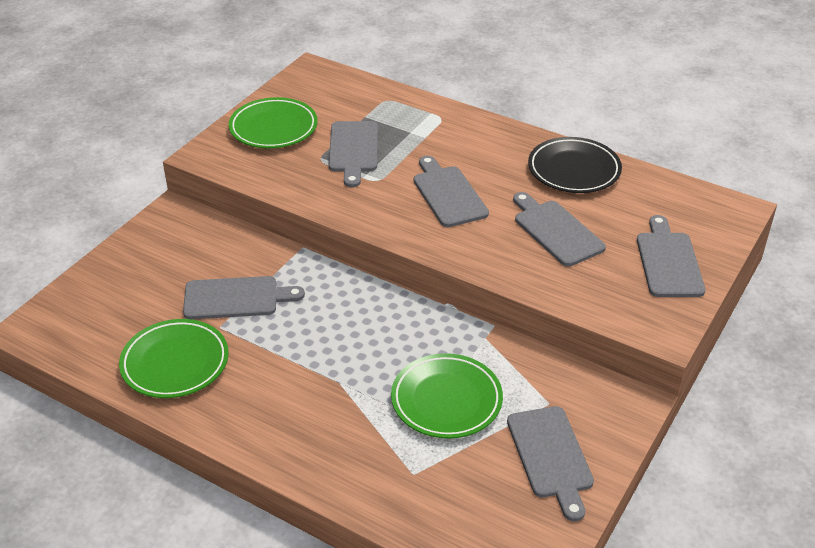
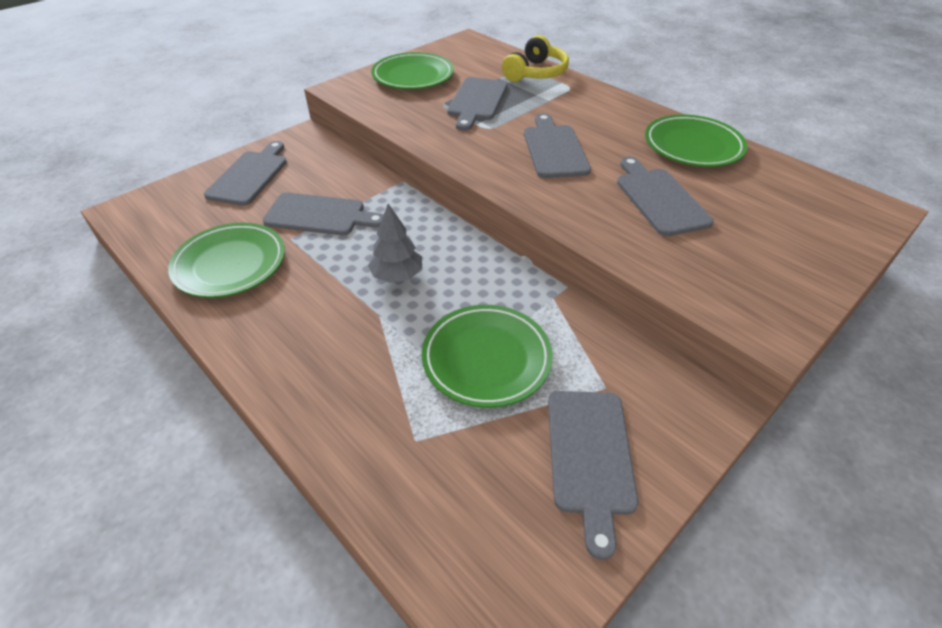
camera: 15 degrees right, 5 degrees up
(339, 344) = (397, 276): none -> grey tree
(400, 104) = (536, 73): none -> yellow headphones
(574, 170) = (692, 146): black plate -> green plate
(668, 261) = (787, 250): grey cutting board -> grey cutting board (250, 176)

